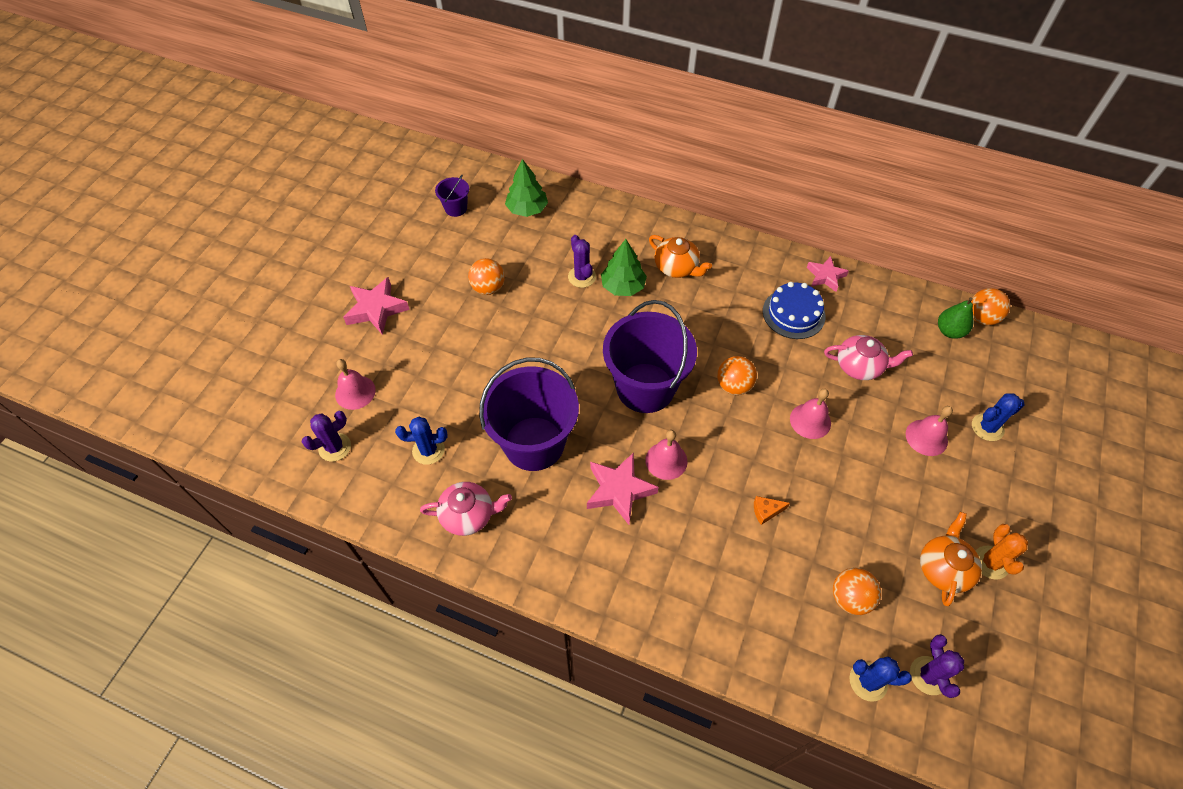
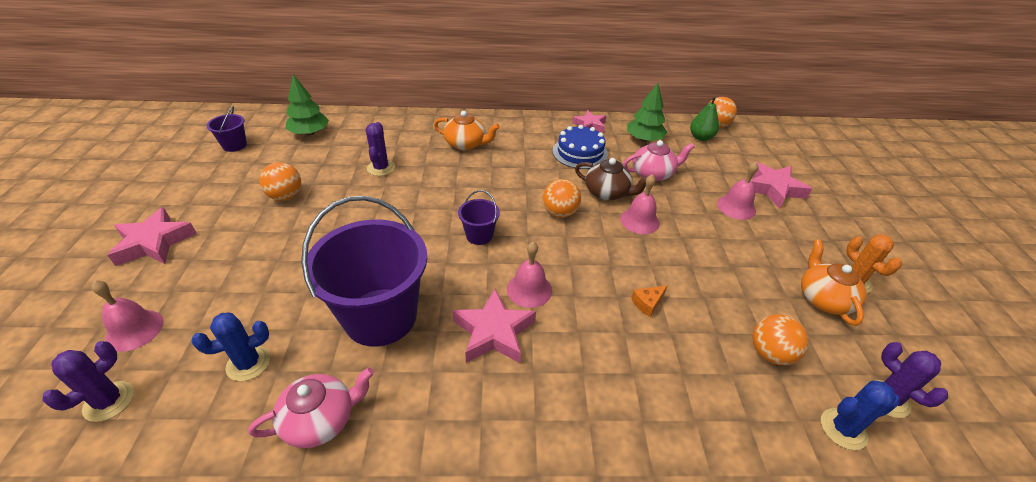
camera: 25 degrees left, 15 degrees down
(582, 277) = (381, 168): purple cactus -> purple cactus turned 45 degrees clockwise
(623, 286) = (423, 166): green tree -> green tree (644, 139)
(645, 388) = (479, 235): purple bucket -> purple bucket, size x0.44
(795, 376) = (607, 193): none -> brown teapot
(987, 427) = (773, 188): blue cactus -> pink star

